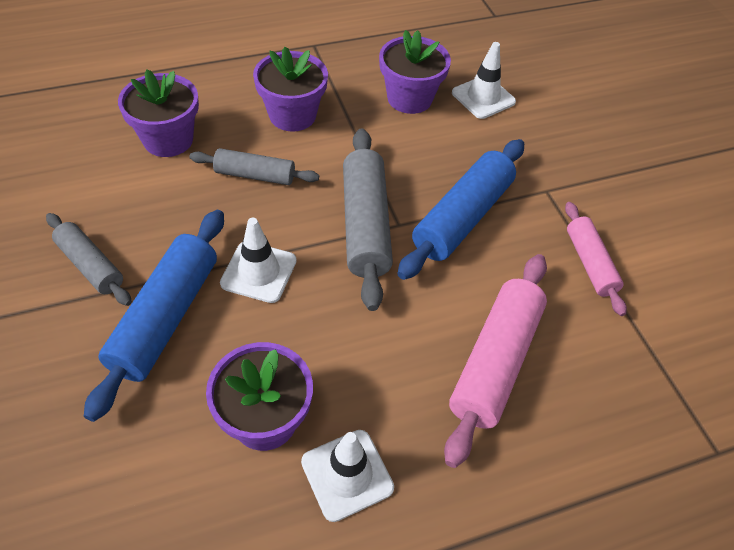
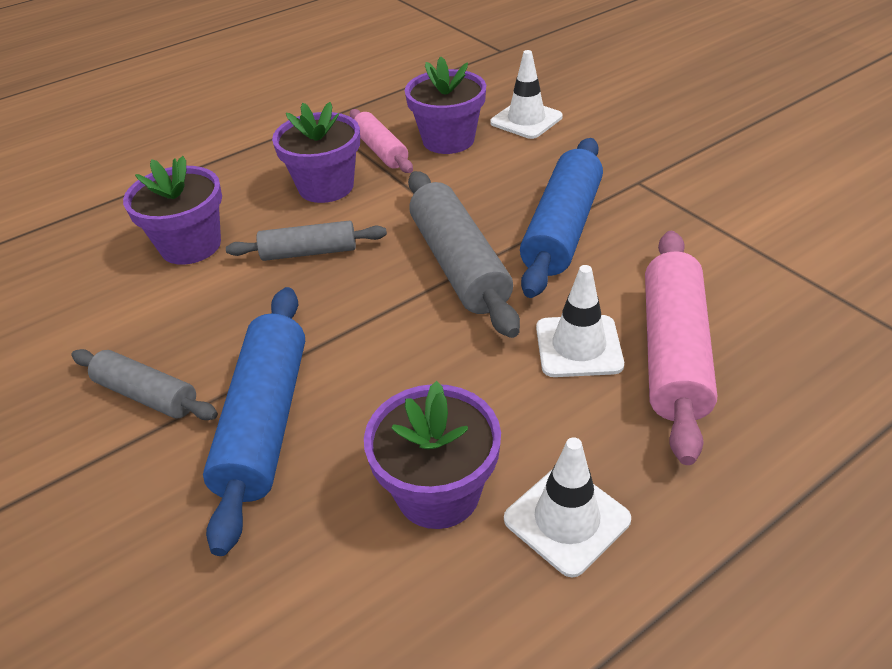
camera: 10 degrees left, 10 degrees down
(259, 272) = (358, 343): white traffic cone -> white traffic cone (578, 346)
(590, 263) = (720, 233): pink rolling pin -> pink rolling pin (381, 150)

